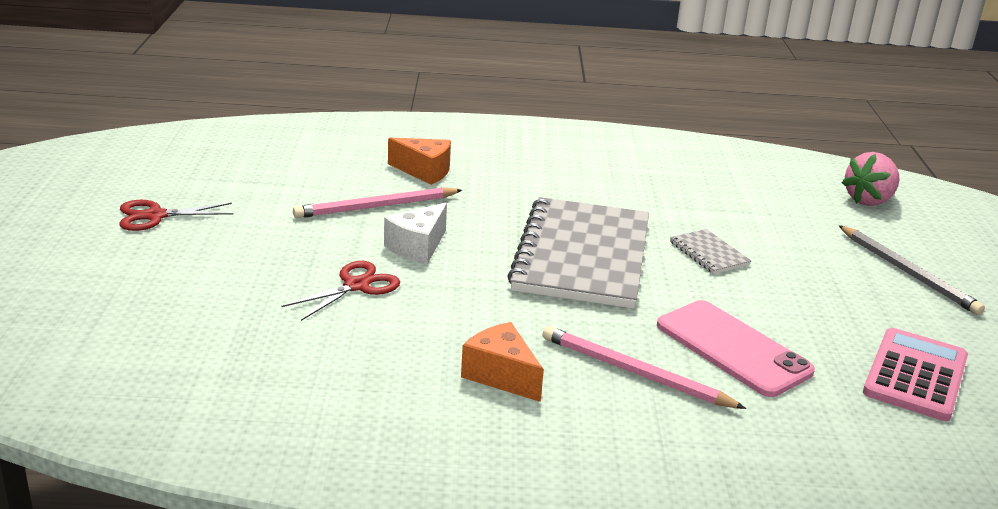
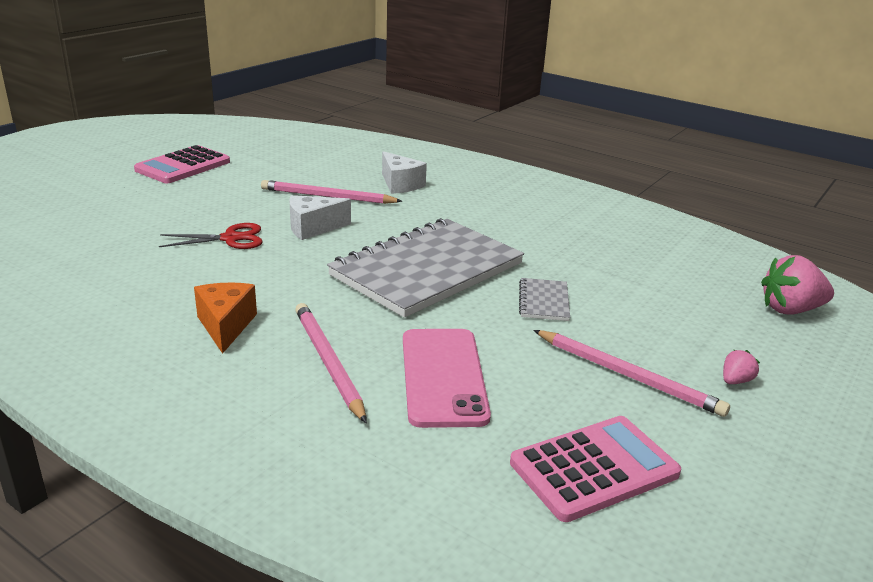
camera: 35 degrees right, 0 degrees up
(155, 216) = (183, 166): red scissors -> pink calculator
(424, 171) = (400, 185): orange cheese -> white cheese
(844, 295) = (628, 375): none -> pink pencil
(908, 272) = (735, 381): grey pencil -> pink strawberry

